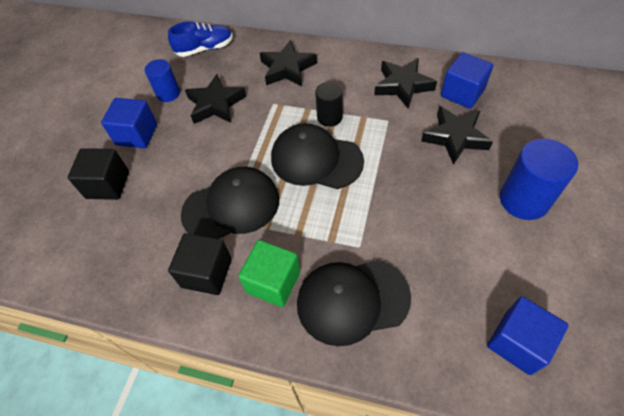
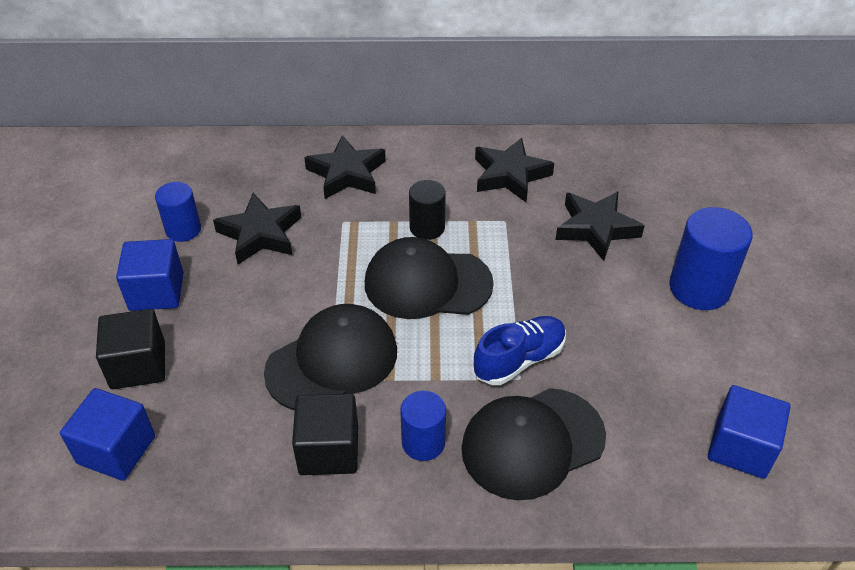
camera: 20 degrees left, 10 degrees down
(205, 49) = (216, 162): blue shoe -> blue shoe (519, 360)
(273, 282) = (423, 442): green cube -> blue cylinder
(462, 93) = (588, 174): blue cube -> blue cube (116, 450)

